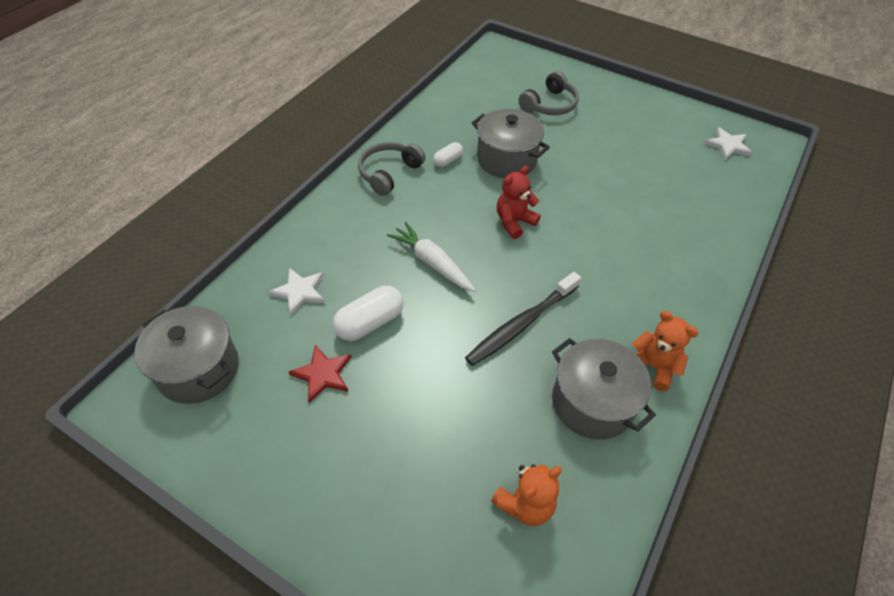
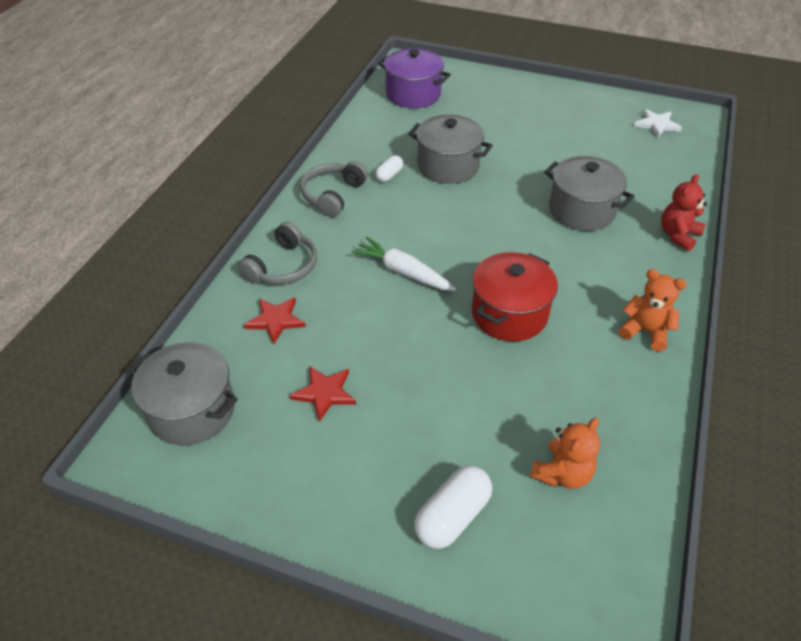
camera: 10 degrees left, 5 degrees down
(300, 292) = (276, 320): white star -> red star
(370, 323) = (358, 337): white capsule -> white capsule (452, 516)
(494, 81) = (413, 94): none -> purple pot
(514, 222) = (473, 222): red teddy bear -> red teddy bear (678, 235)
(521, 324) = (509, 314): black toothbrush -> red pot
(550, 105) = (475, 110): grey headphones -> grey headphones (283, 267)
(592, 402) = (598, 372): grey pot -> grey pot (581, 210)

